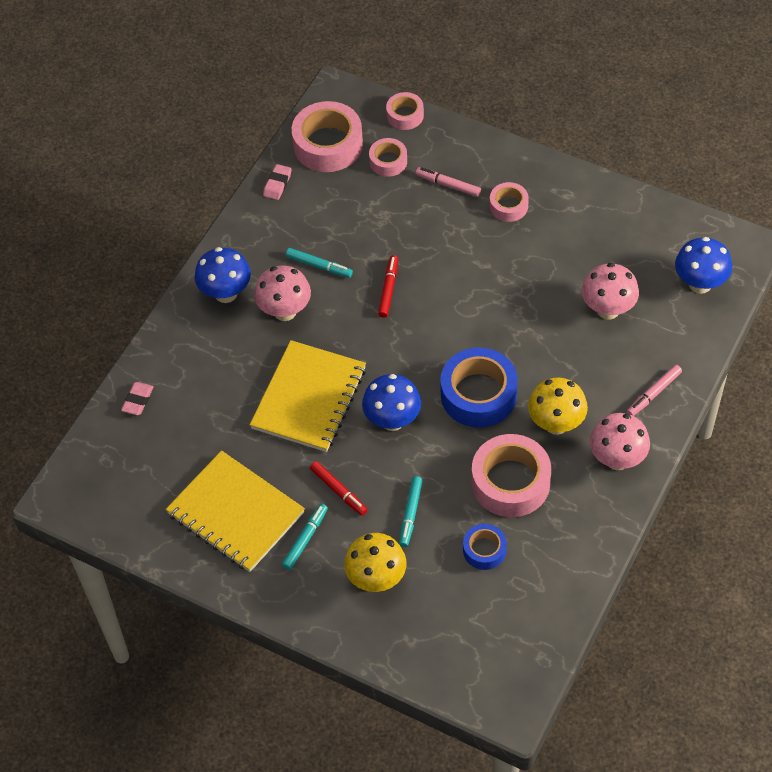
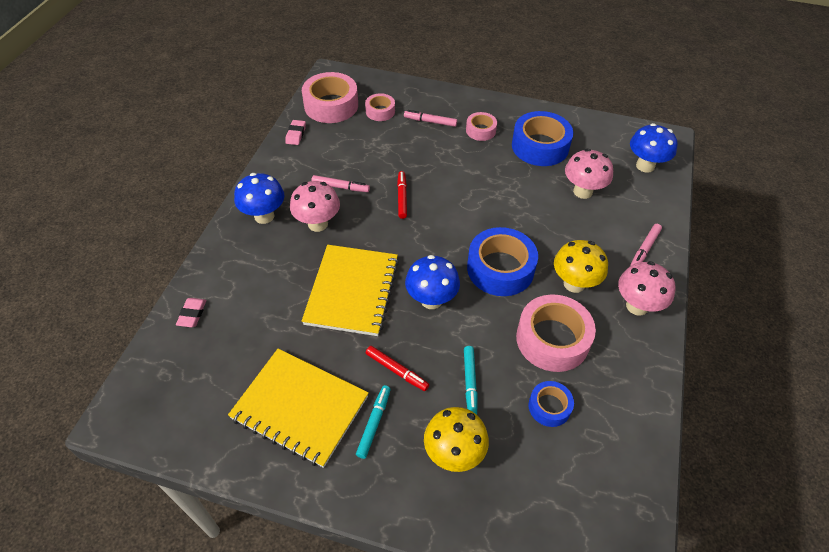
camera: 15 degrees left, 5 degrees down
(319, 266) = (340, 187): turquoise marker -> pink marker
(405, 115) = (386, 82): pink tape -> none
(577, 239) = (540, 146): none -> blue tape

